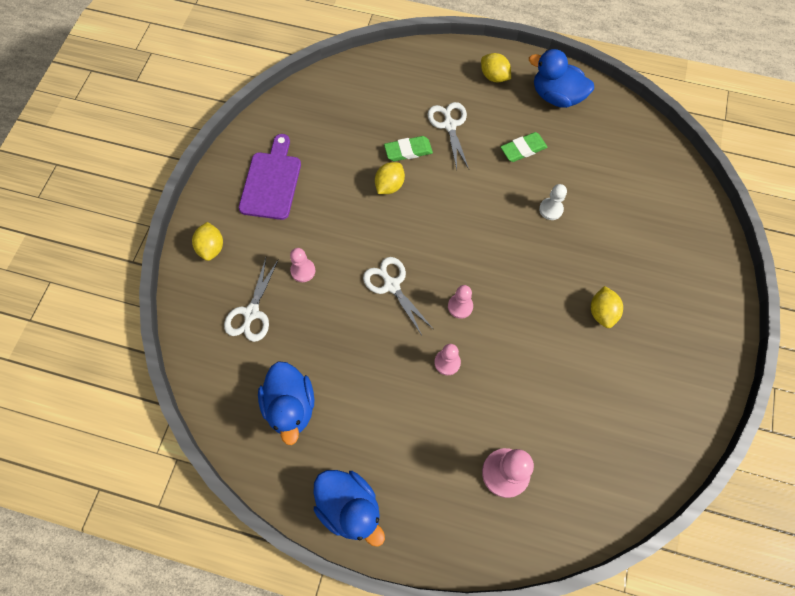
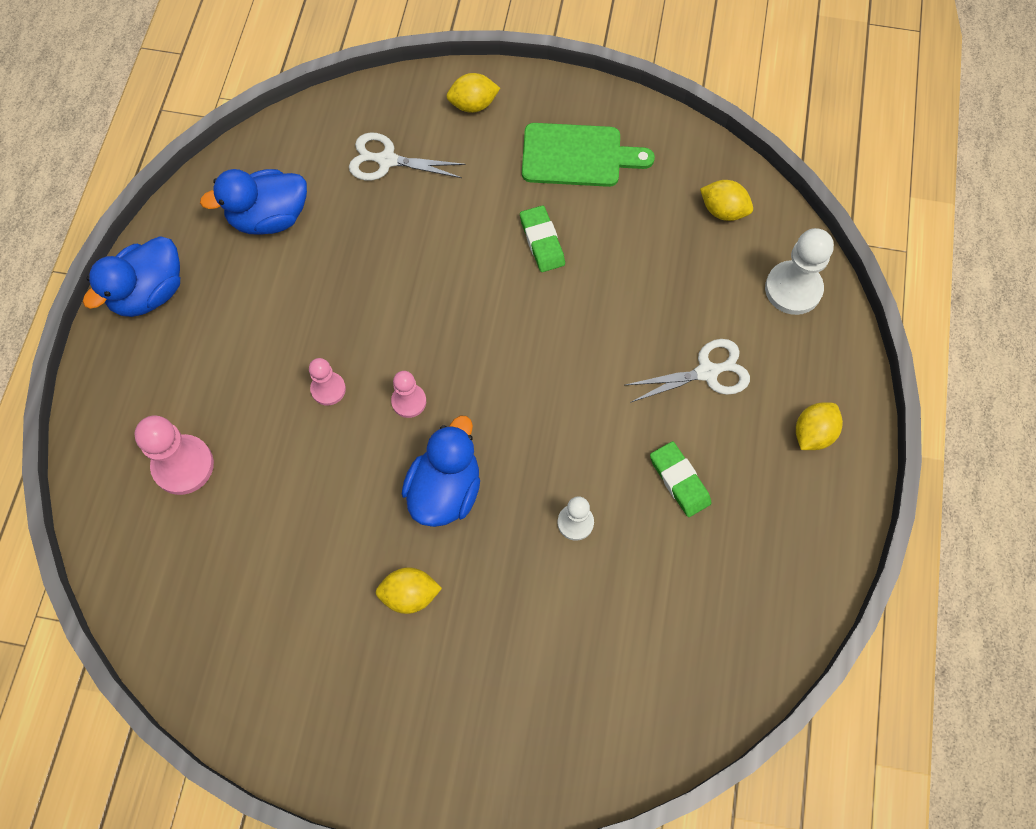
camera: 85 degrees right, 0 degrees up
(271, 182) = (577, 156): purple cutting board -> green cutting board
(303, 271) = (448, 208): pink pawn -> none
(389, 185) = (589, 299): yellow lemon -> yellow lemon (723, 211)
(392, 285) = (434, 314): white scissors -> none
(394, 72) = (793, 289): none -> white pawn
(408, 151) = (652, 318): green eraser -> green eraser (542, 241)
(556, 96) = (791, 532): blue duck -> blue duck (445, 490)

